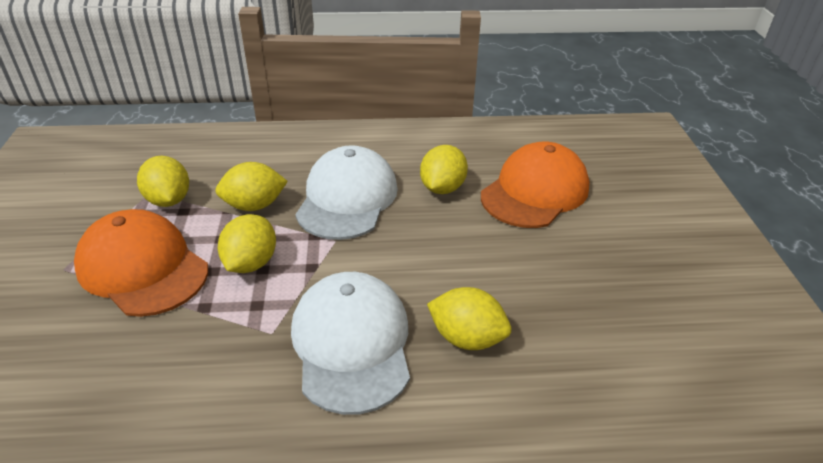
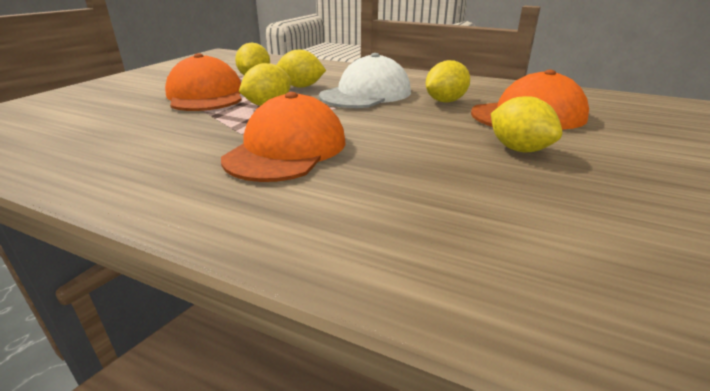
camera: 30 degrees right, 10 degrees down
(352, 343) = (287, 149): white cap -> orange cap
(467, 338) = (381, 169): yellow lemon -> yellow lemon (518, 149)

